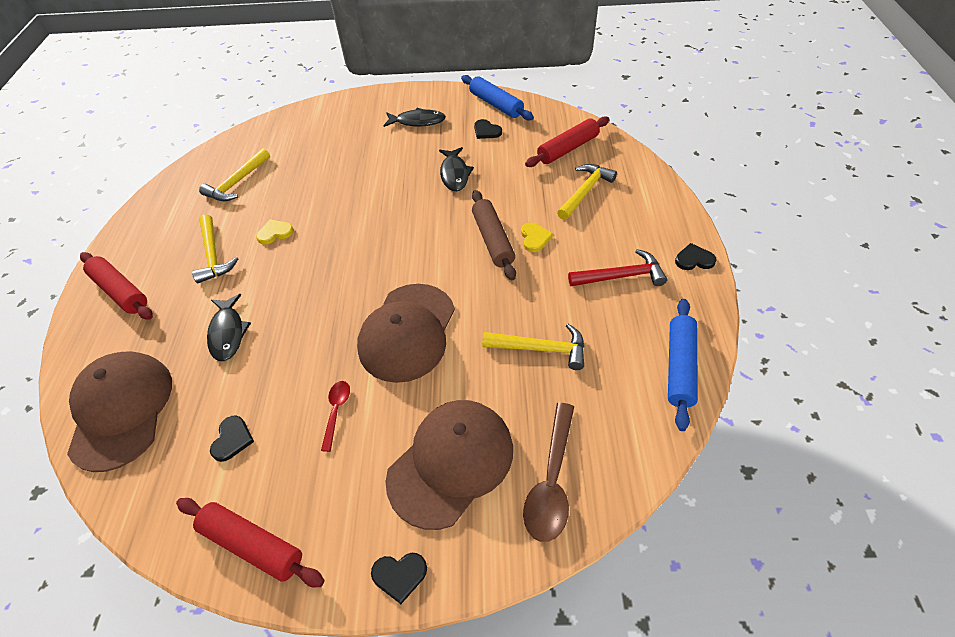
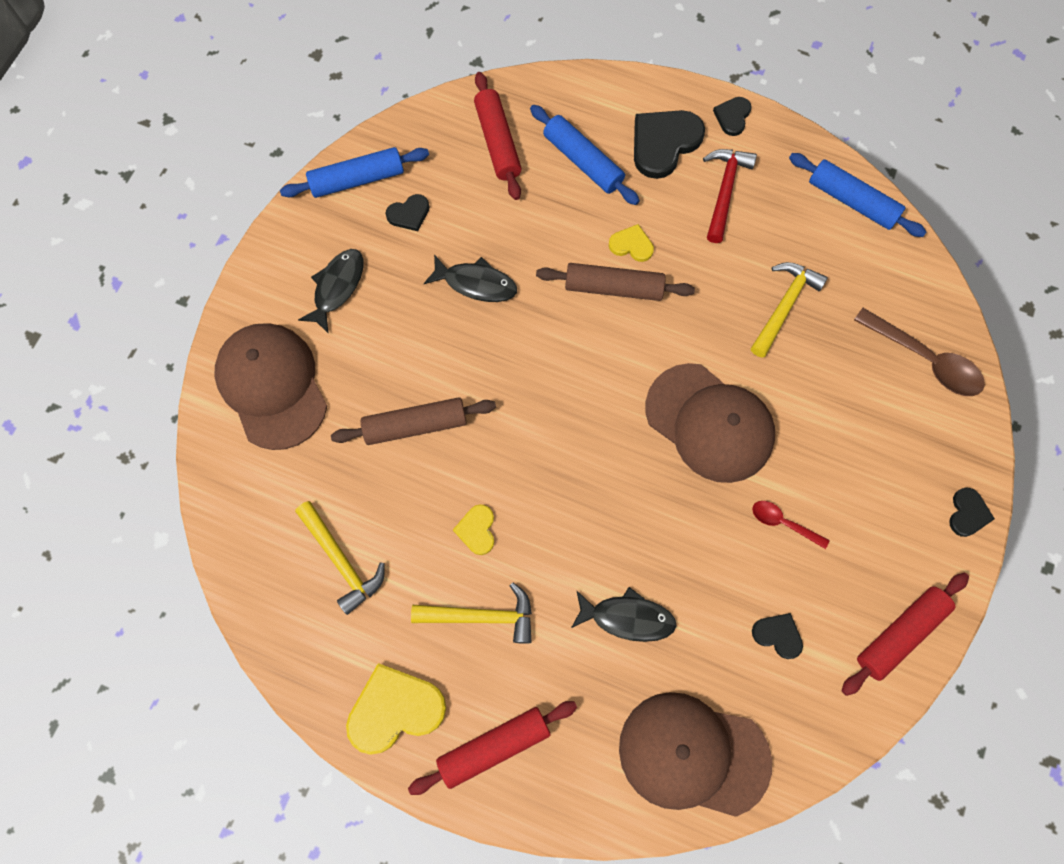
camera: 70 degrees left, 20 degrees up
(143, 237) = (395, 709): none -> yellow heart
(339, 182) = (415, 425): none -> brown rolling pin
(451, 463) = (879, 435): brown cap -> brown cap (272, 386)
(585, 192) = (583, 161): yellow hammer -> blue rolling pin
(635, 228) = (664, 143): none -> black heart

